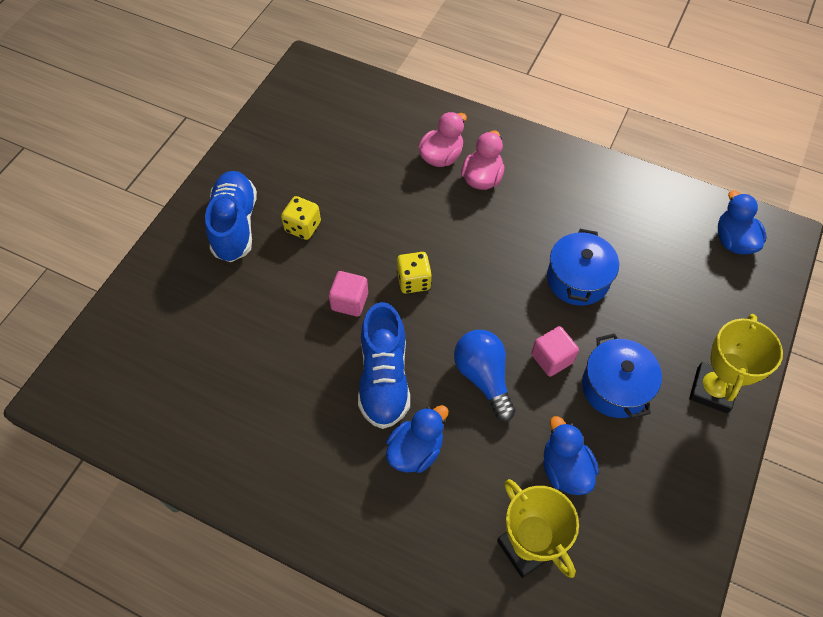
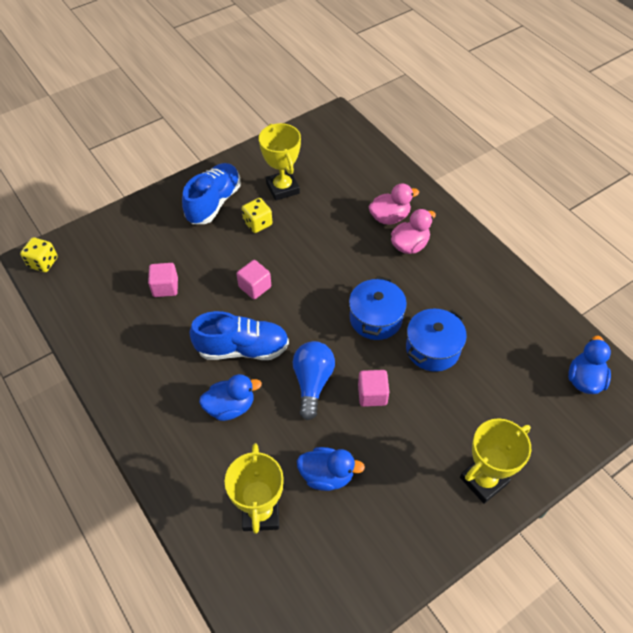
camera: 30 degrees right, 5 degrees down
(246, 351) = (165, 287): none -> pink cube
(303, 173) = (283, 188): none -> yellow trophy
(384, 378) = (242, 348): blue shoe -> blue shoe turned 120 degrees counterclockwise
(414, 281) = (309, 293): yellow dice -> yellow dice (43, 262)
(565, 469) = (327, 475): blue duck -> blue duck turned 90 degrees clockwise
(615, 387) = (406, 439): blue pot -> blue pot (376, 318)

